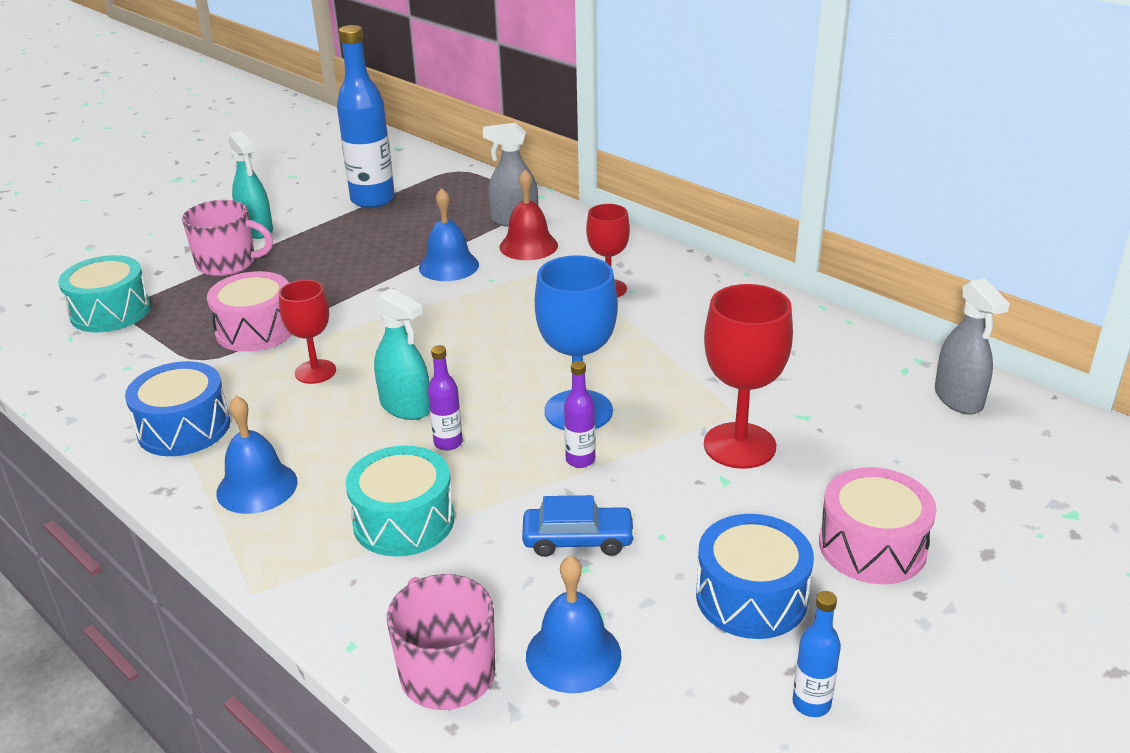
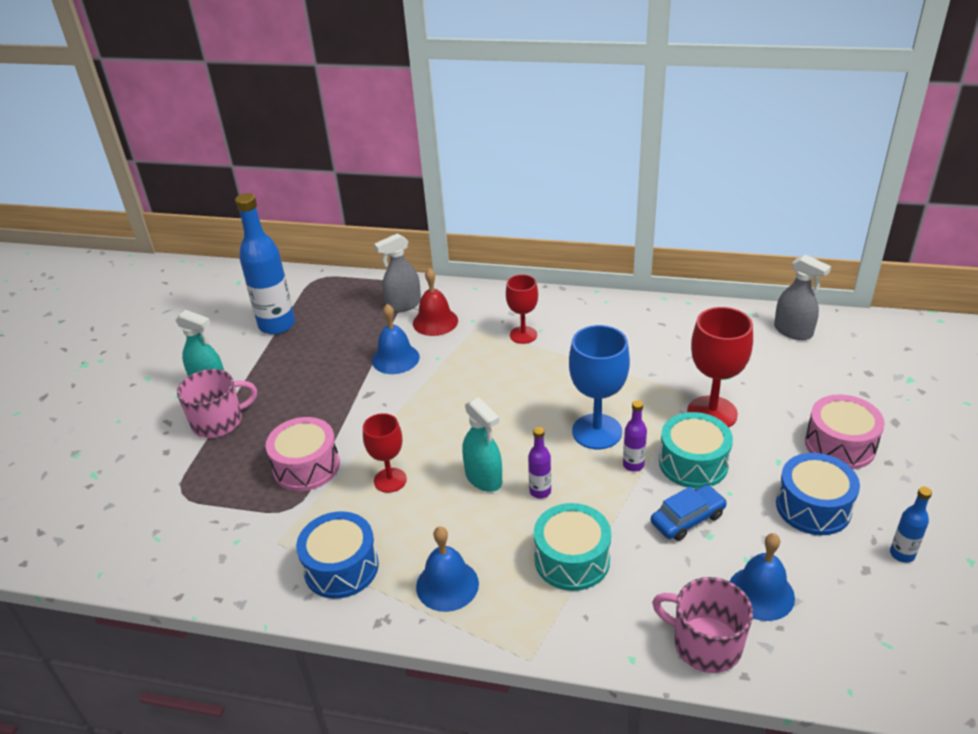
camera: 30 degrees left, 5 degrees up
(110, 311) = (165, 501): turquoise drum -> turquoise drum (693, 463)
(406, 407) = (483, 478): turquoise spray bottle -> turquoise spray bottle turned 45 degrees clockwise

